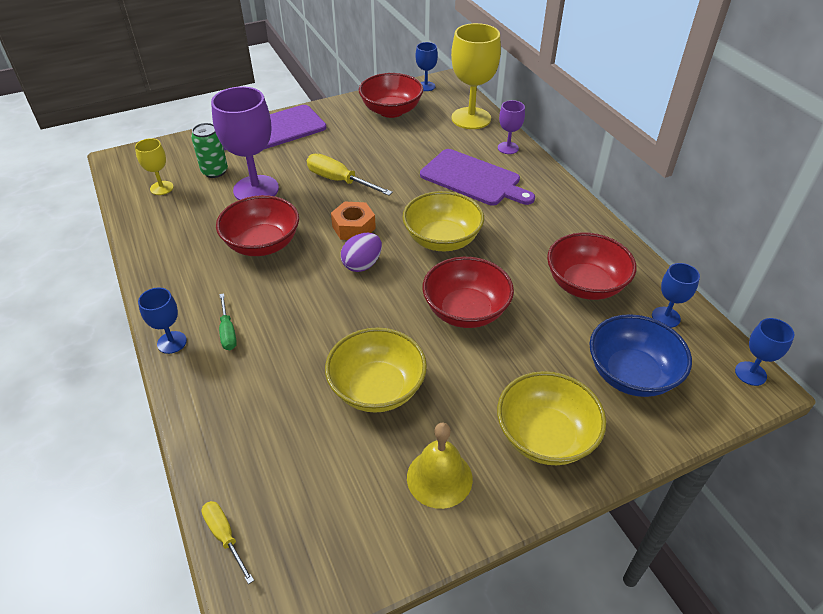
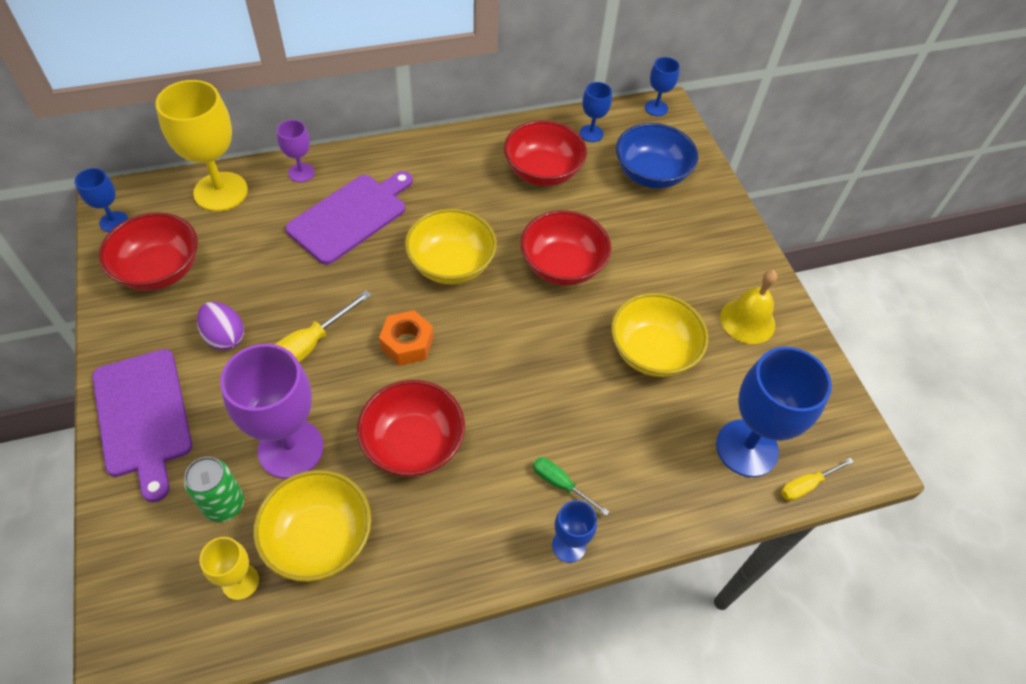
camera: 85 degrees left, 10 degrees up
(228, 332) = (560, 484): green screwdriver -> green screwdriver turned 135 degrees counterclockwise
(269, 476) = (747, 448): none -> blue goblet
(362, 264) = (475, 343): purple egg -> purple egg (225, 337)
(545, 436) = (709, 244): yellow bowl -> yellow bowl (319, 538)

